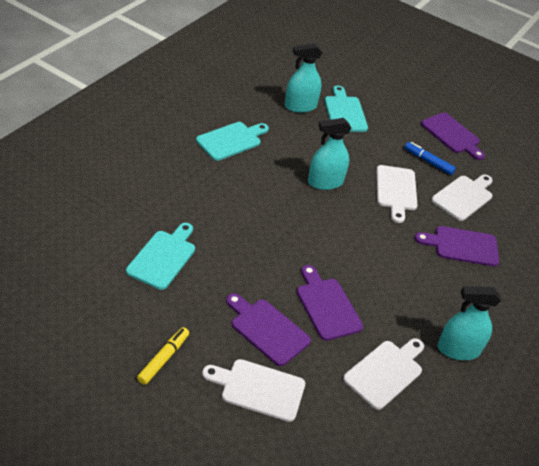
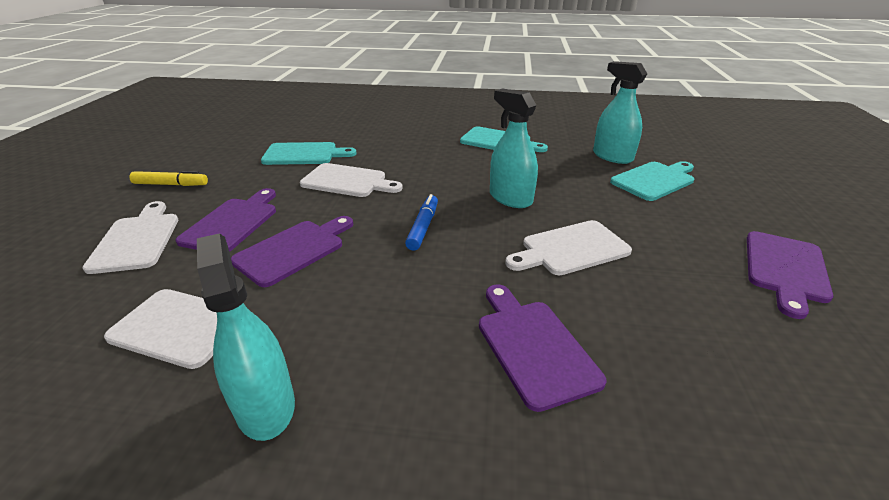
camera: 70 degrees right, 10 degrees down
(428, 162) = (679, 261): blue marker -> blue marker (423, 227)
(464, 197) = (659, 318): white cutting board -> white cutting board (347, 181)

